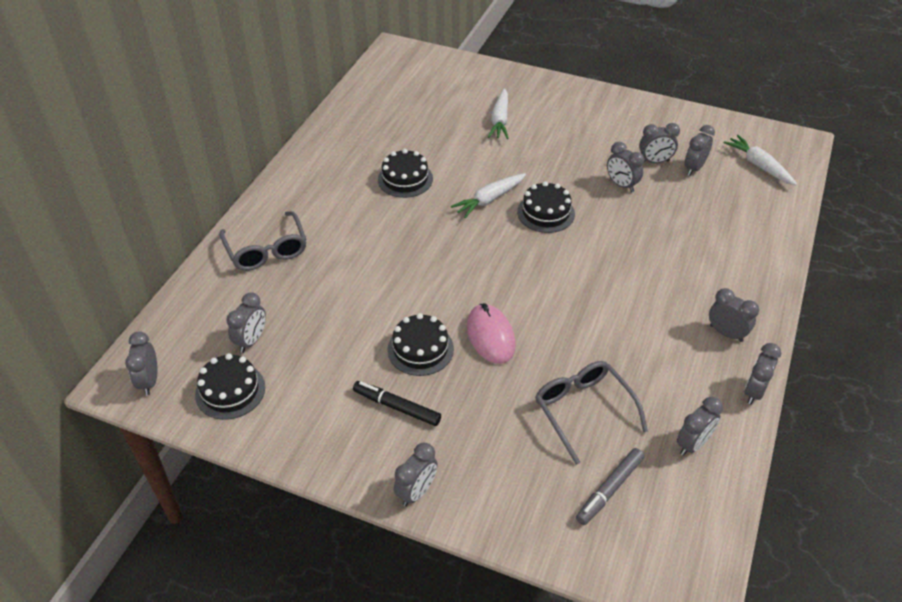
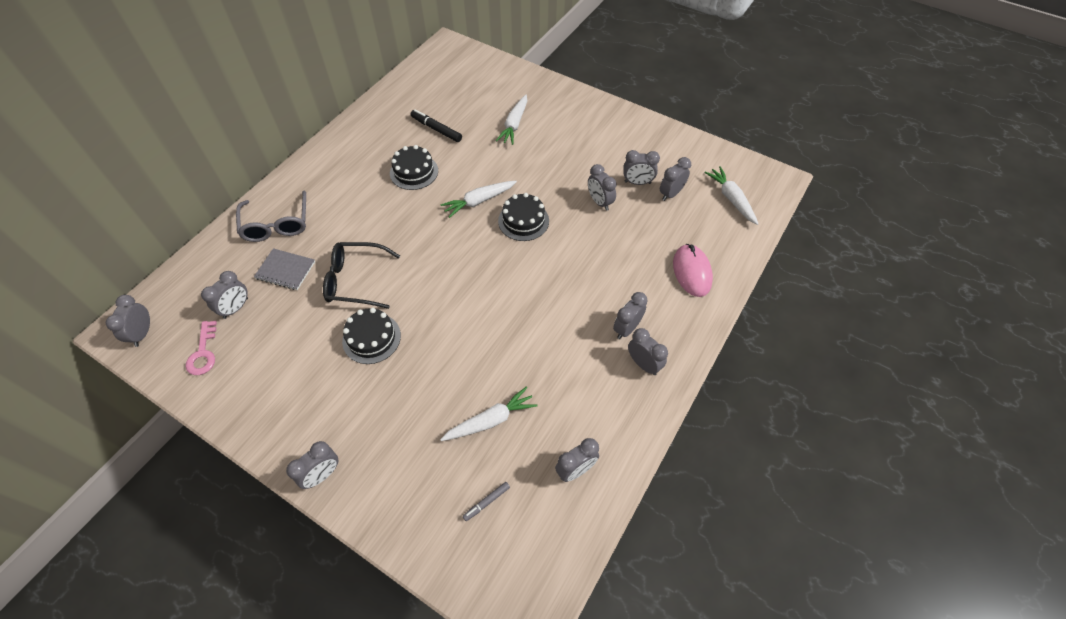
camera: 10 degrees right, 10 degrees up
(230, 391) = (203, 353): black cake -> pink key
(295, 295) = (285, 270): none -> grey notebook
(380, 294) = (356, 280): none -> black glasses
(397, 407) = (333, 390): black marker -> black marker (436, 129)
(490, 336) = (435, 335): pink mouse -> pink mouse (692, 272)
(583, 410) = (490, 420): grey glasses -> white carrot
(609, 489) = (486, 502): grey marker -> grey marker, size x0.60
(754, 391) = (649, 426): grey clock -> grey clock (626, 328)

